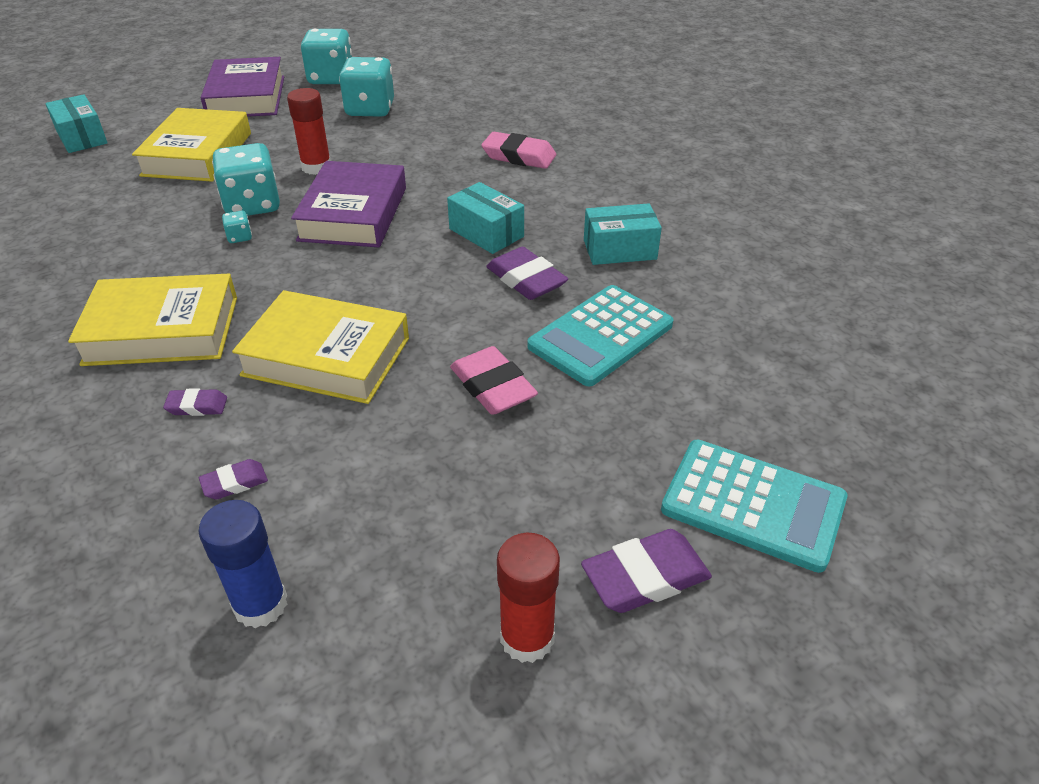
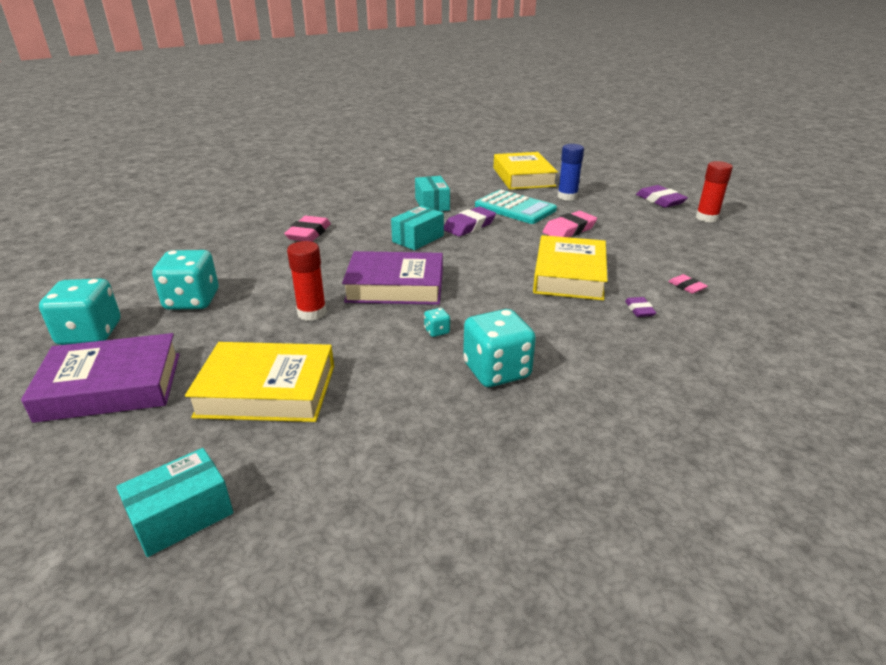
camera: 95 degrees left, 10 degrees down
(162, 330) = (573, 341): yellow book -> yellow book (523, 177)
(234, 483) = (686, 287): purple eraser -> pink eraser
(252, 205) = (382, 334): turquoise dice -> turquoise dice (496, 371)
(260, 604) = (747, 268): blue glue stick -> blue glue stick (567, 197)
(753, 504) = (609, 184): turquoise calculator -> none

